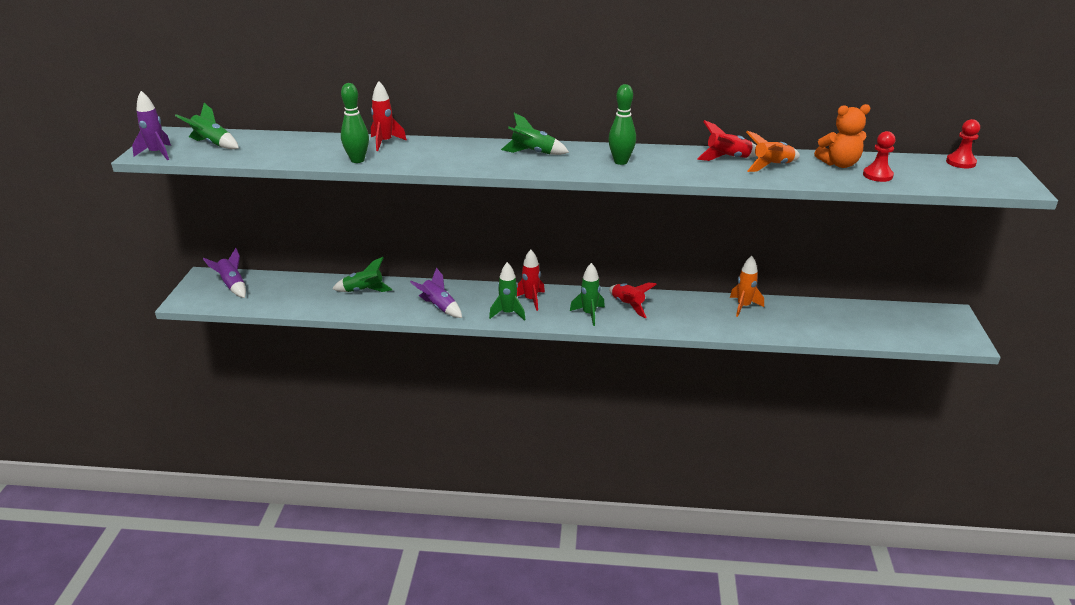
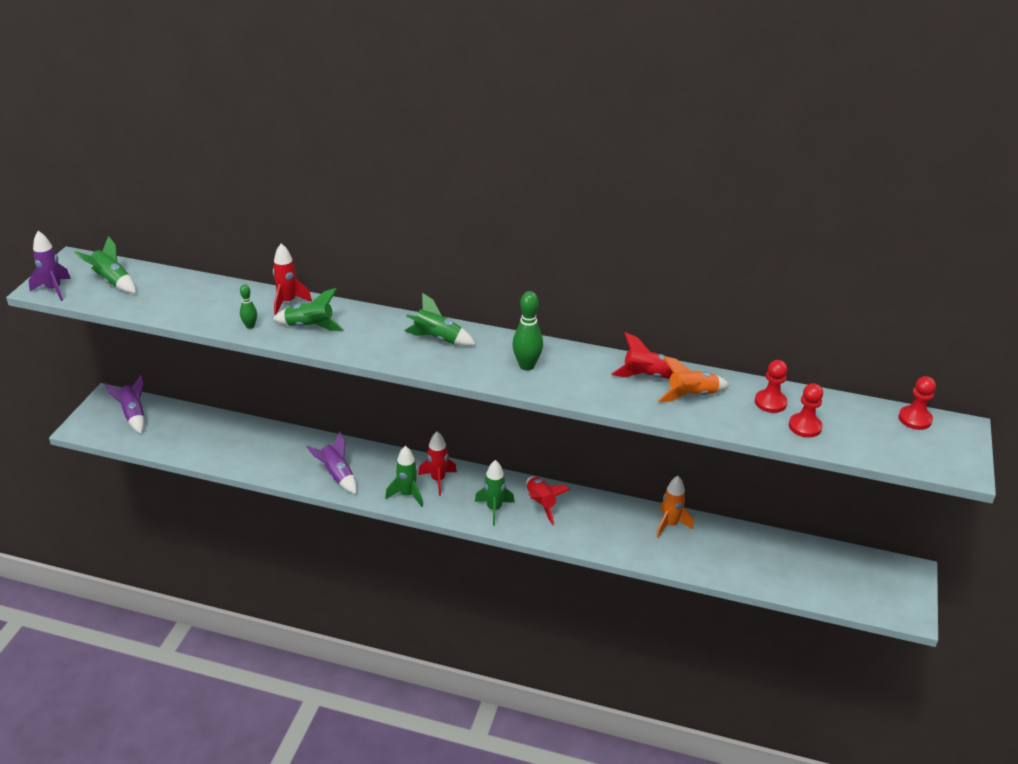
camera: 10 degrees right, 5 degrees up
(357, 160) = (250, 326): green bowling pin -> green bowling pin, size x0.58
(364, 291) = (265, 441): green rocket -> green rocket (310, 327)
(839, 164) = (770, 402): orange teddy bear -> red pawn

